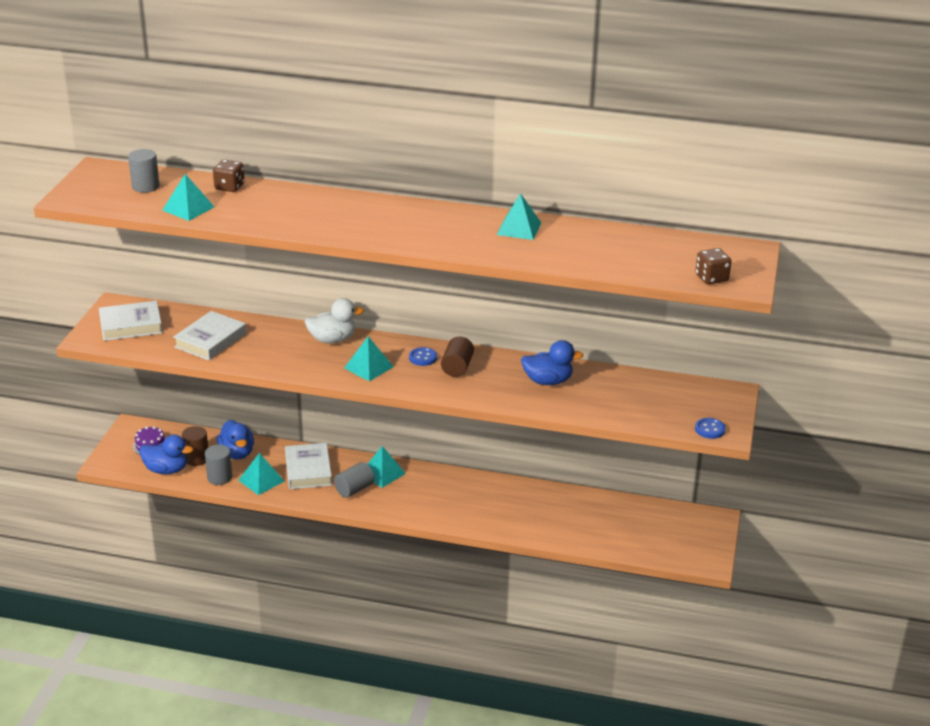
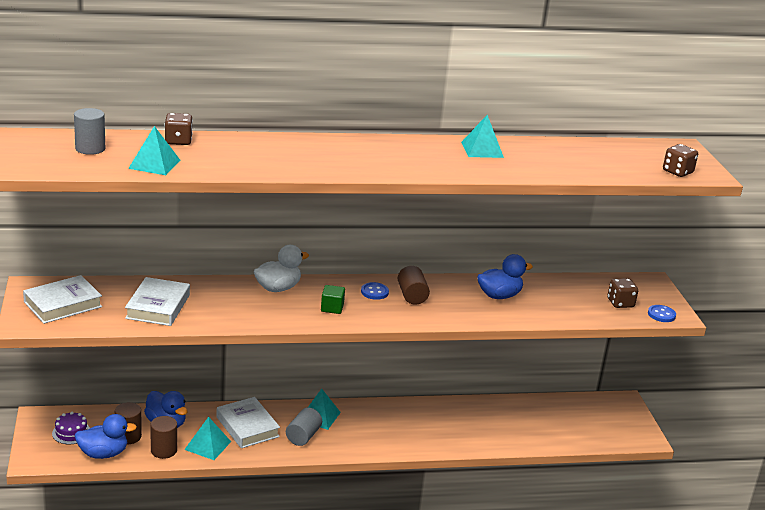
camera: 25 degrees left, 5 degrees down
(219, 477) = (164, 450): grey cylinder -> brown cylinder
(369, 367) = (332, 308): turquoise pyramid -> green cube
(674, 410) = (620, 303): none -> brown dice

